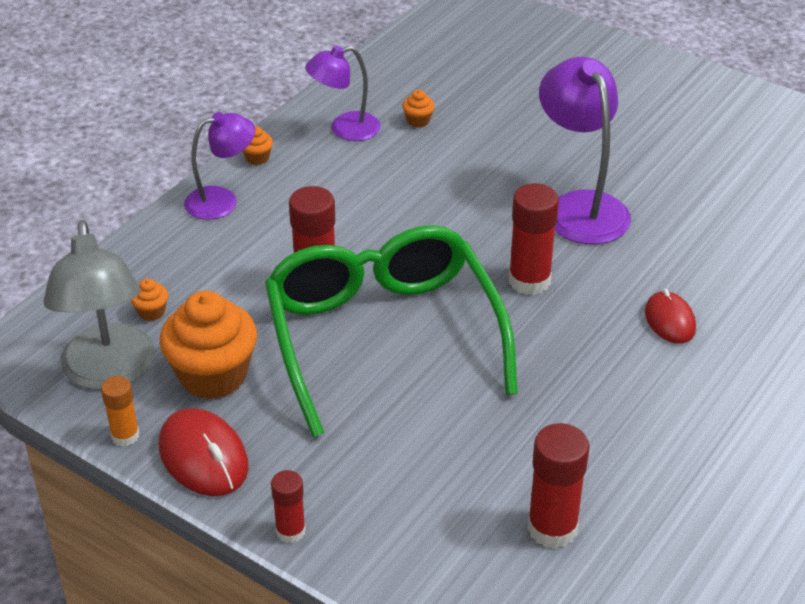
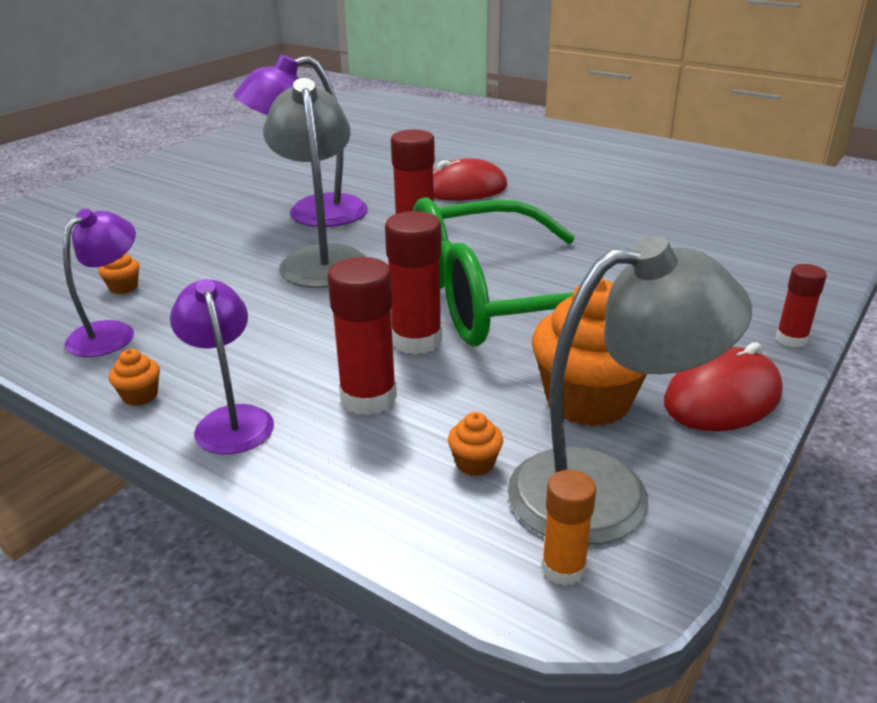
camera: 90 degrees left, 10 degrees down
(125, 435) = (718, 462): orange glue stick -> orange glue stick (563, 568)
(345, 129) = (111, 332): purple lamp -> purple lamp turned 135 degrees counterclockwise
(473, 222) = (322, 259): none -> grey lamp
(552, 528) = (710, 231): red glue stick -> red glue stick (368, 398)
(669, 320) = (465, 189): red mouse -> red mouse, size x1.53

